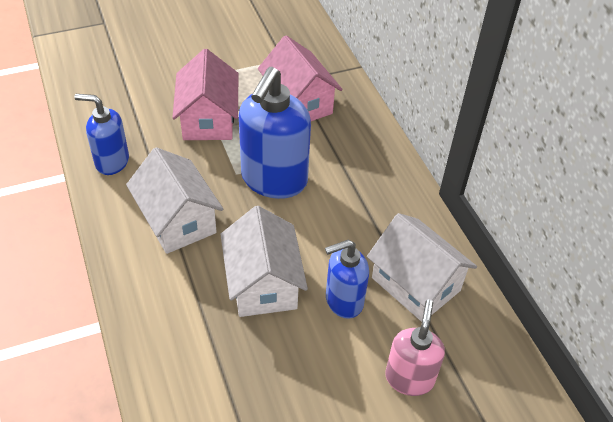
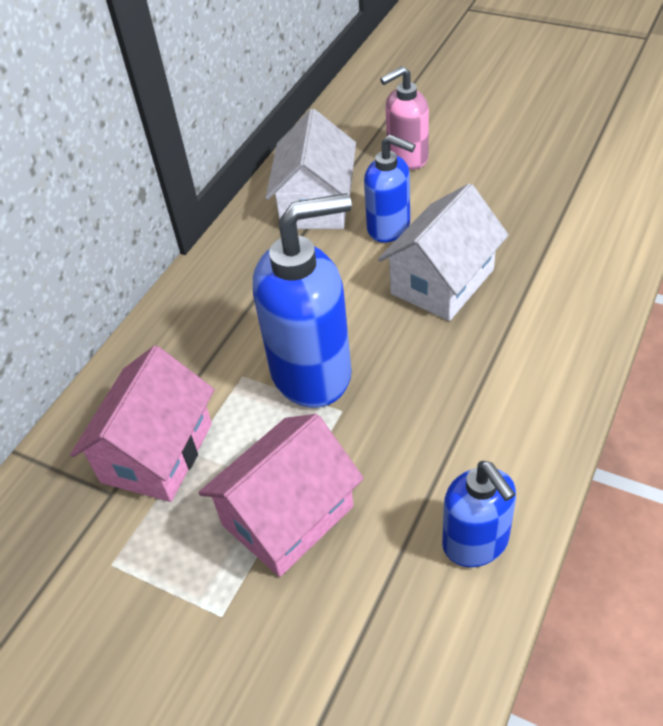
camera: 125 degrees left, 0 degrees up
(177, 220) = (464, 398): white house -> none

